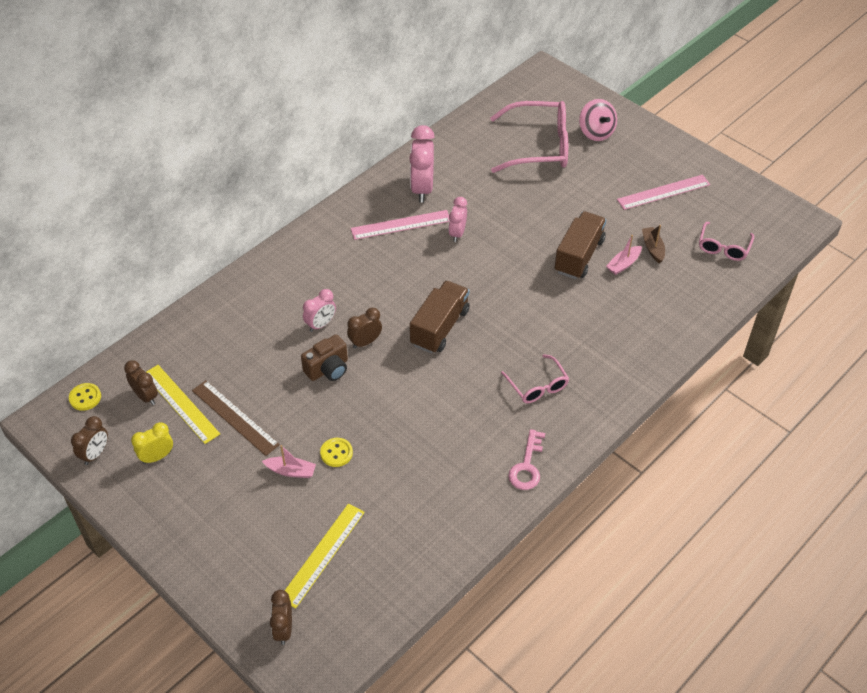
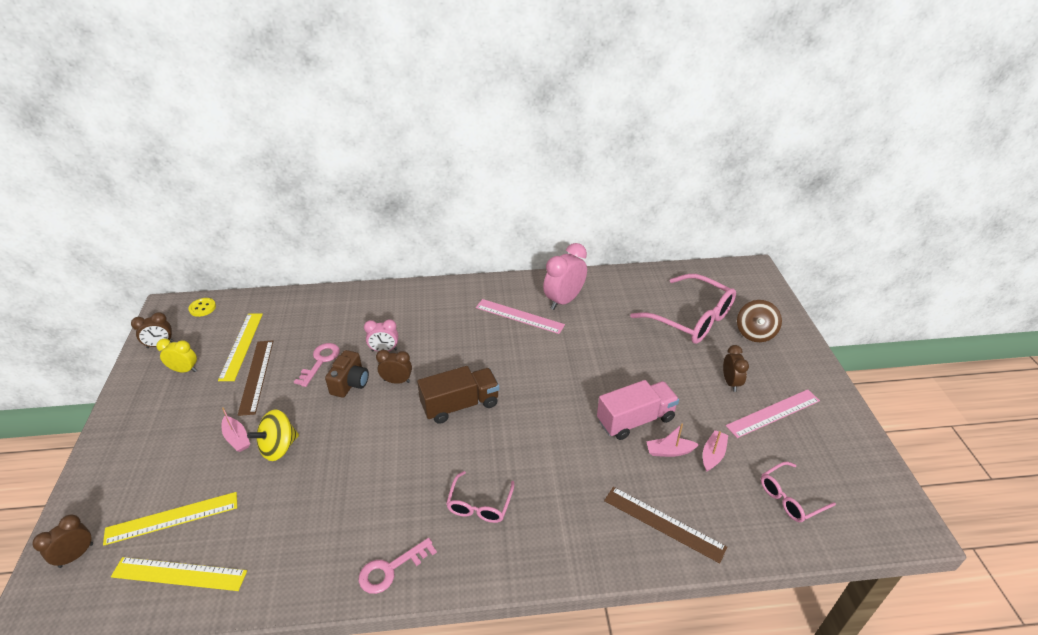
camera: 40 degrees right, 10 degrees down
(146, 396) = (230, 328): brown clock -> brown clock (730, 382)
(276, 369) = (320, 361): none -> pink key
(328, 369) = (350, 383): brown camera -> brown camera turned 75 degrees counterclockwise
(336, 453) = (278, 447): yellow button -> yellow spinning top
(383, 578) = (179, 574): none -> yellow ruler
(457, 233) = (554, 345): pink clock -> none
(579, 256) = (635, 420): brown truck -> pink truck
(596, 132) = (755, 333): pink spinning top -> brown spinning top
(652, 248) = (713, 454): brown boat -> pink boat
(663, 192) = (773, 413): pink ruler -> pink ruler turned 45 degrees counterclockwise
(665, 316) = (663, 523): none -> brown ruler

